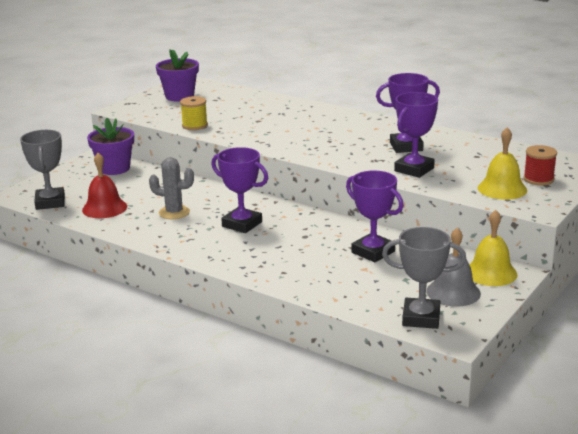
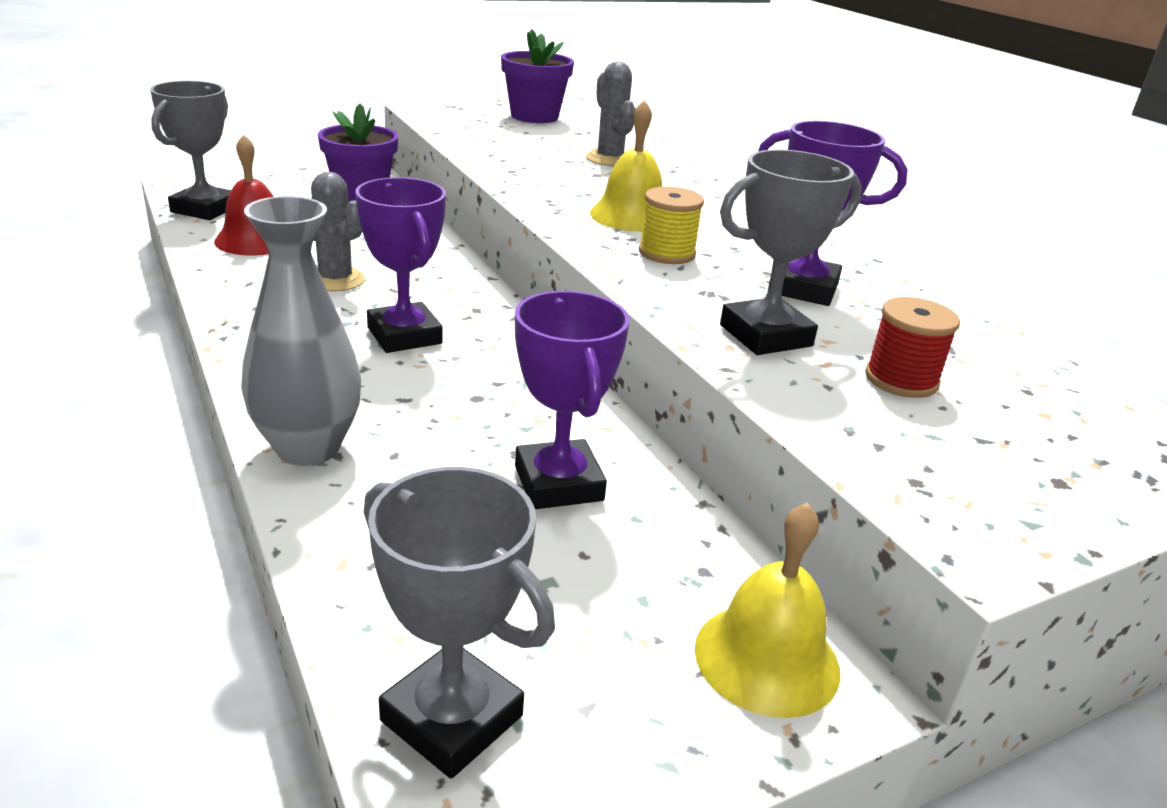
camera: 25 degrees right, 5 degrees up
(194, 125) = (490, 154): yellow spool -> yellow spool (667, 253)
(251, 110) = (609, 159): none -> grey cactus
(269, 274) = (308, 448): none -> grey vase
(414, 169) = (765, 335): purple trophy -> grey trophy
(453, 292) = (615, 674): grey bell -> none
(502, 189) = (927, 449): yellow bell -> yellow bell (631, 216)
(538, 179) = (1049, 459): red spool -> red spool (901, 380)

